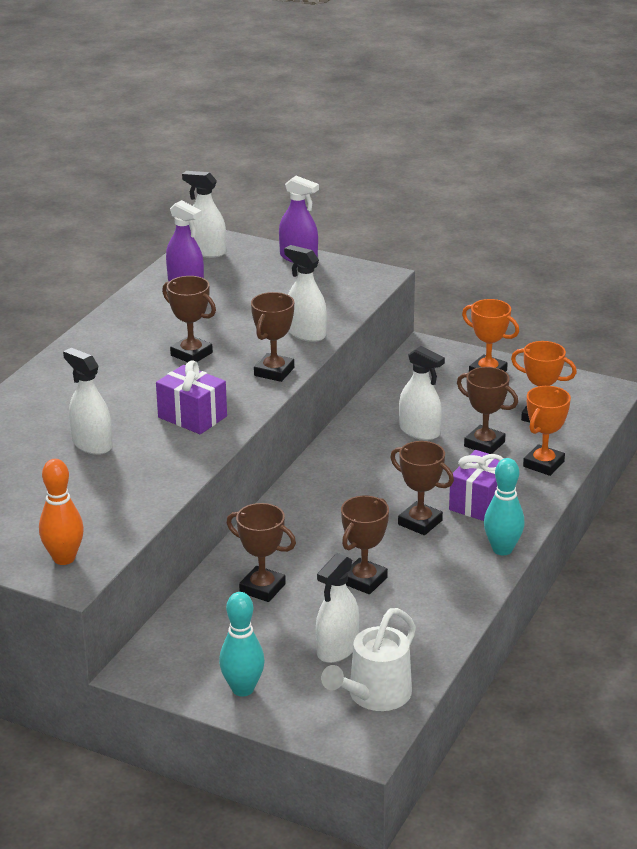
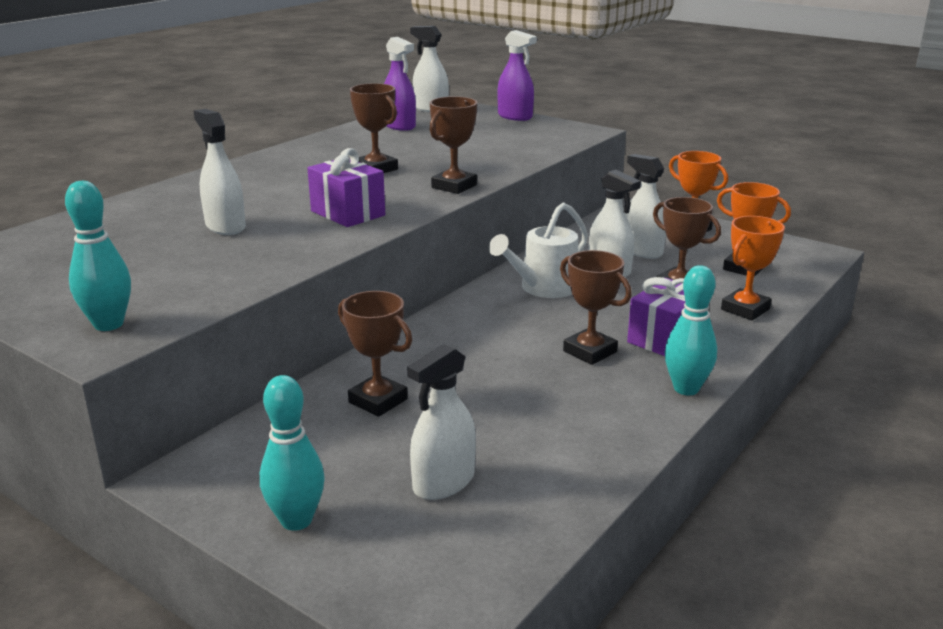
camera: 10 degrees right, 5 degrees down
(64, 558) = (108, 324): orange bowling pin -> turquoise bowling pin
(306, 334) = (500, 163): white spray bottle -> white spray bottle (642, 251)
(364, 580) = (505, 405): brown trophy -> none
(374, 696) = (473, 553): white watering can -> white watering can (543, 288)

